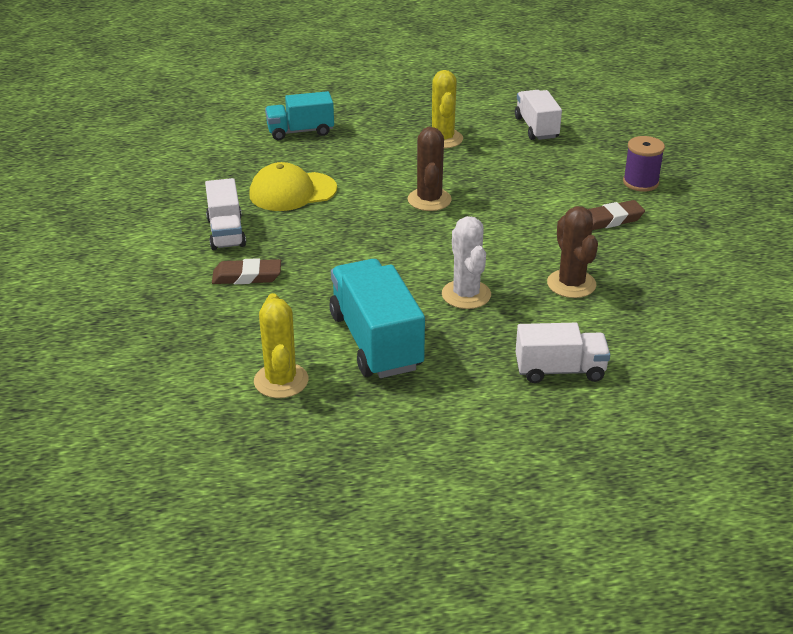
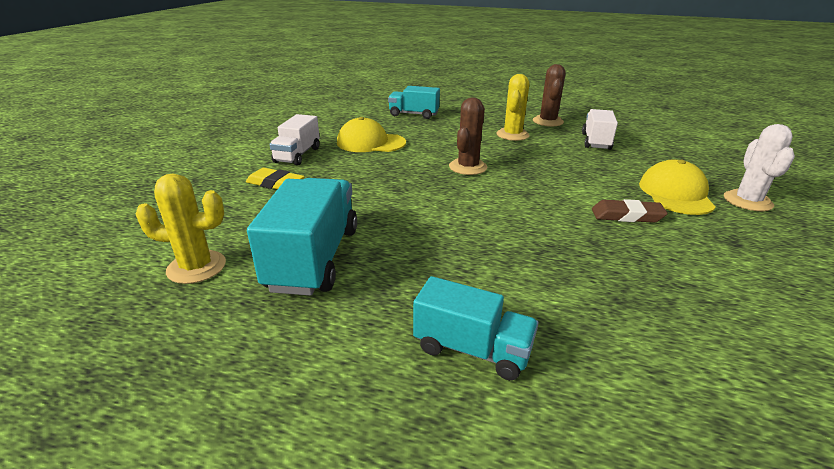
camera: 25 degrees right, 5 degrees down
(247, 276) = (275, 184): brown eraser -> yellow eraser
(281, 381) = (196, 267): yellow cactus -> yellow cactus turned 75 degrees clockwise
(466, 295) = (435, 242): white cactus -> white cactus (747, 201)
(560, 370) = (472, 349): white truck -> turquoise truck
(571, 284) = (549, 260): brown cactus -> brown cactus (547, 121)
(640, 182) = (675, 194): purple spool -> yellow cap

